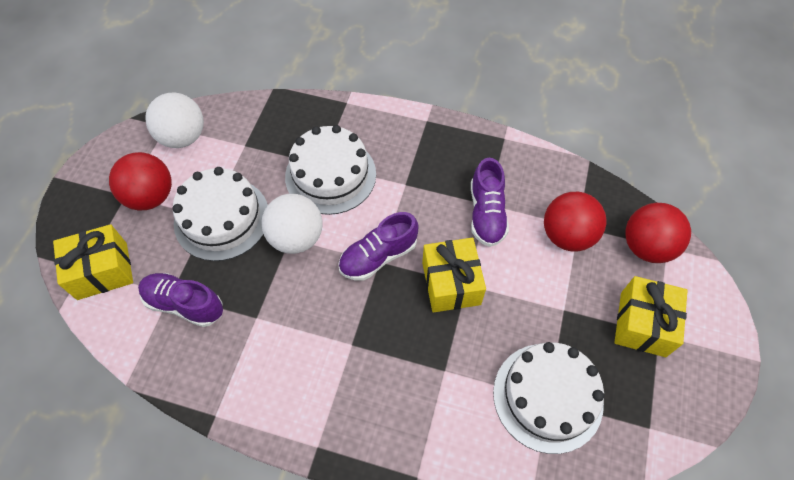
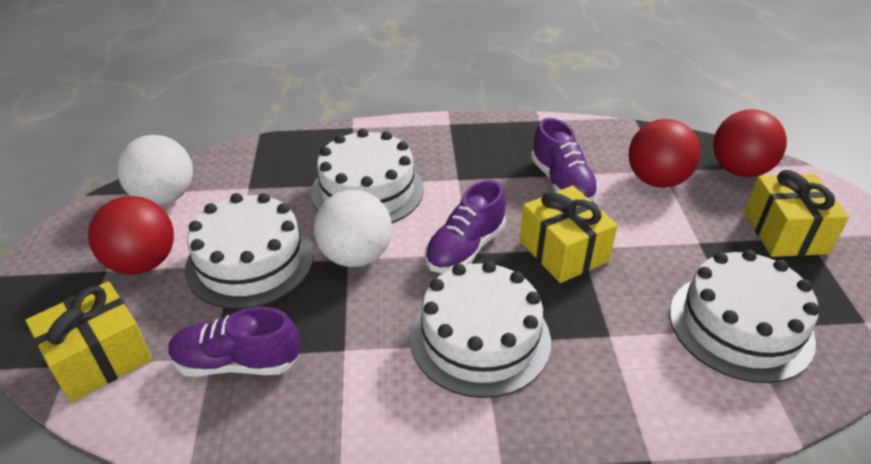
camera: 20 degrees left, 20 degrees down
(351, 340) = (480, 338): none -> white cake

